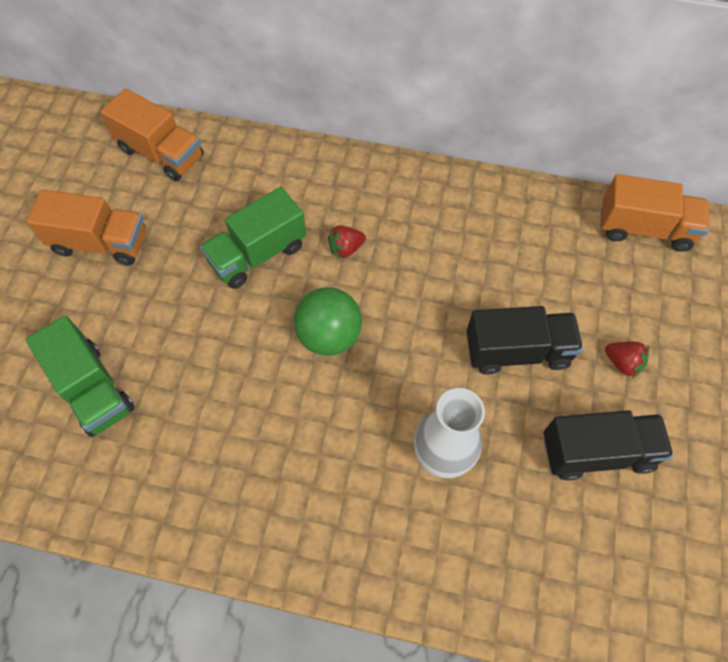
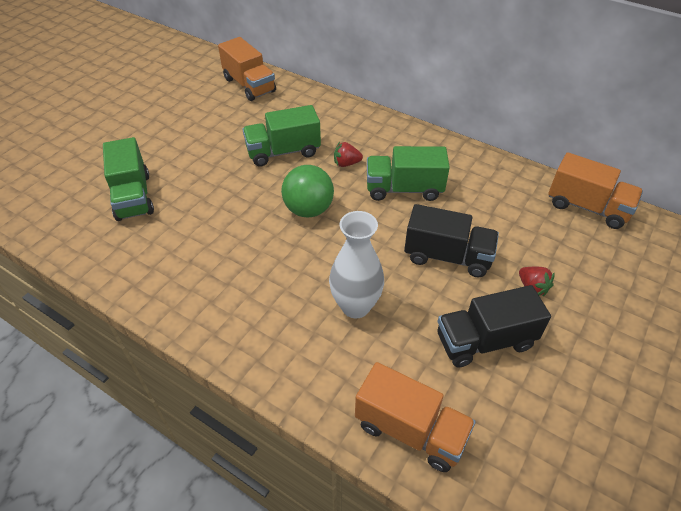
camera: 20 degrees right, 15 degrees down
(100, 243) = (184, 122): orange truck -> orange truck (410, 430)
(431, 267) = (404, 189): none -> green truck
(597, 452) = (484, 341): black truck -> black truck turned 150 degrees clockwise

